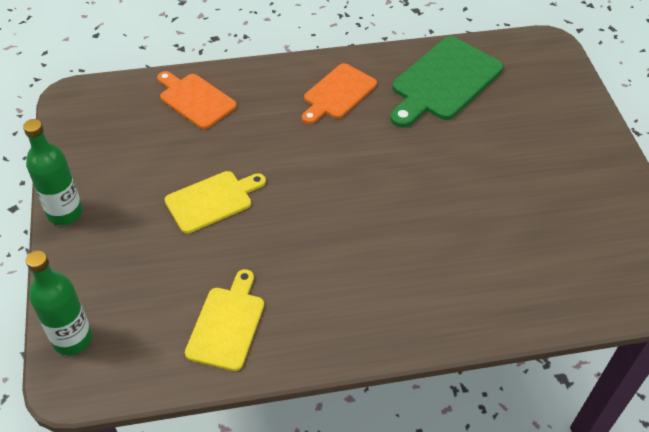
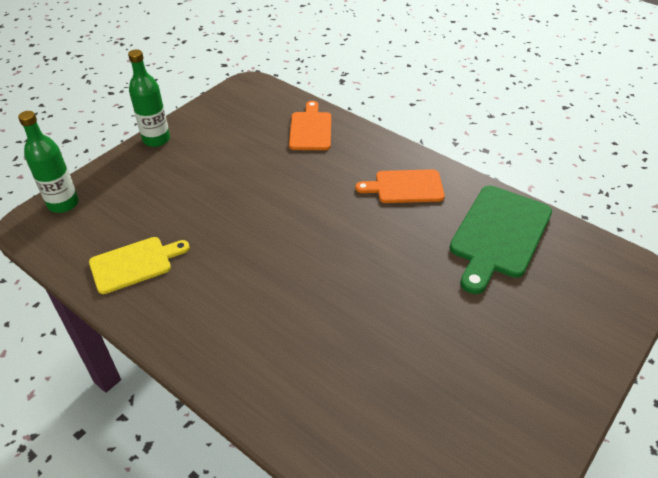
camera: 50 degrees right, 5 degrees down
(212, 200) = (232, 191): yellow cutting board -> none
(444, 81) = (499, 234): green cutting board -> green cutting board turned 60 degrees counterclockwise

